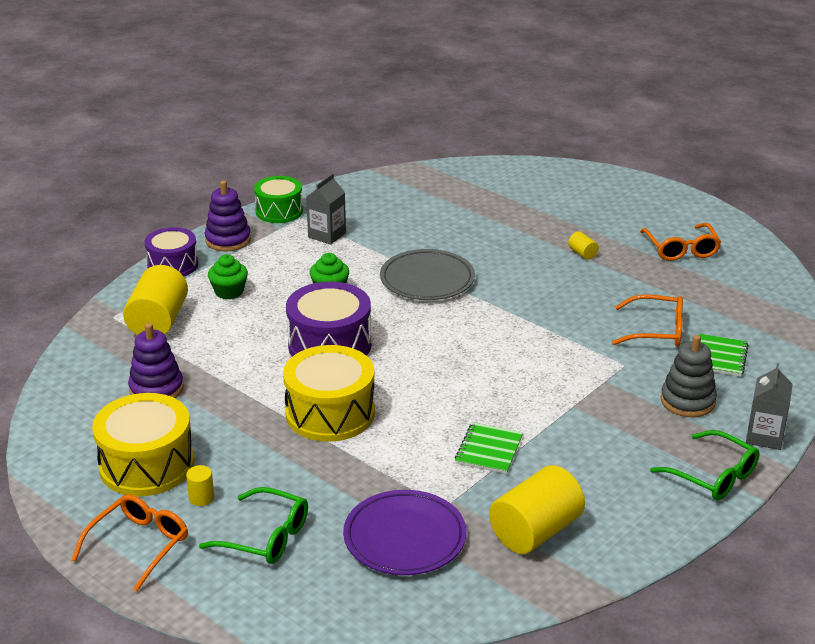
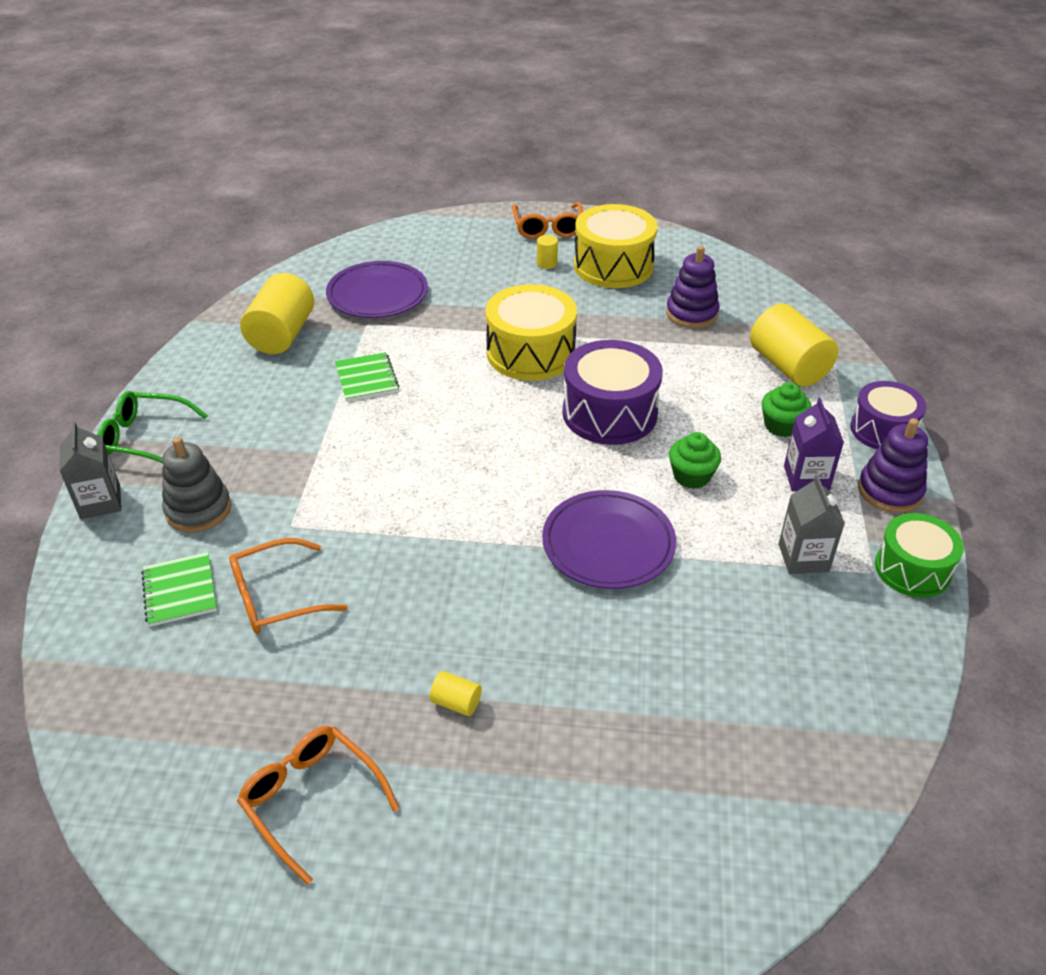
camera: 145 degrees right, 10 degrees up
(263, 263) = (806, 478): none -> purple carton
(265, 537) = (474, 260): green glasses -> none
(427, 280) = (608, 544): grey plate -> purple plate

